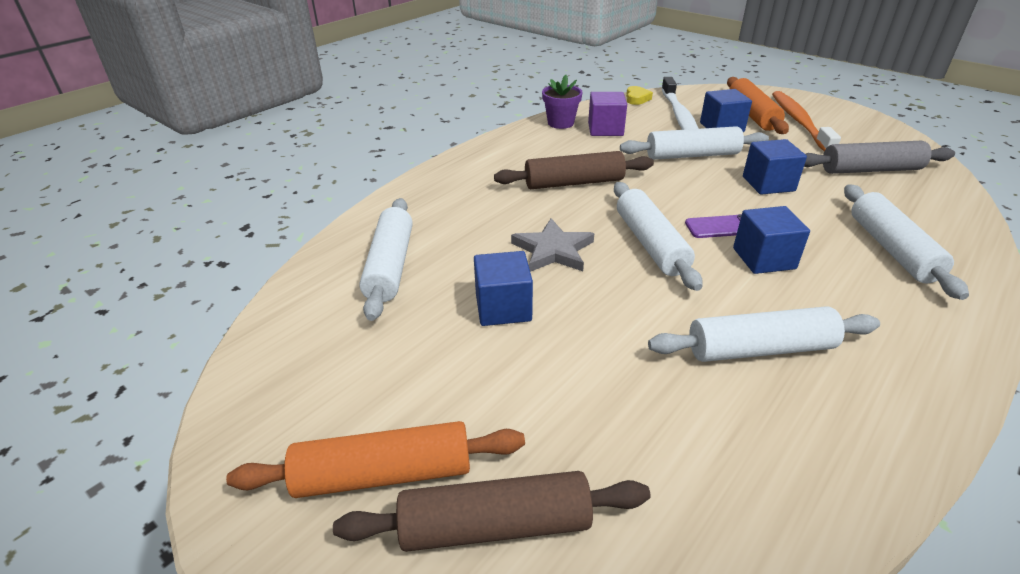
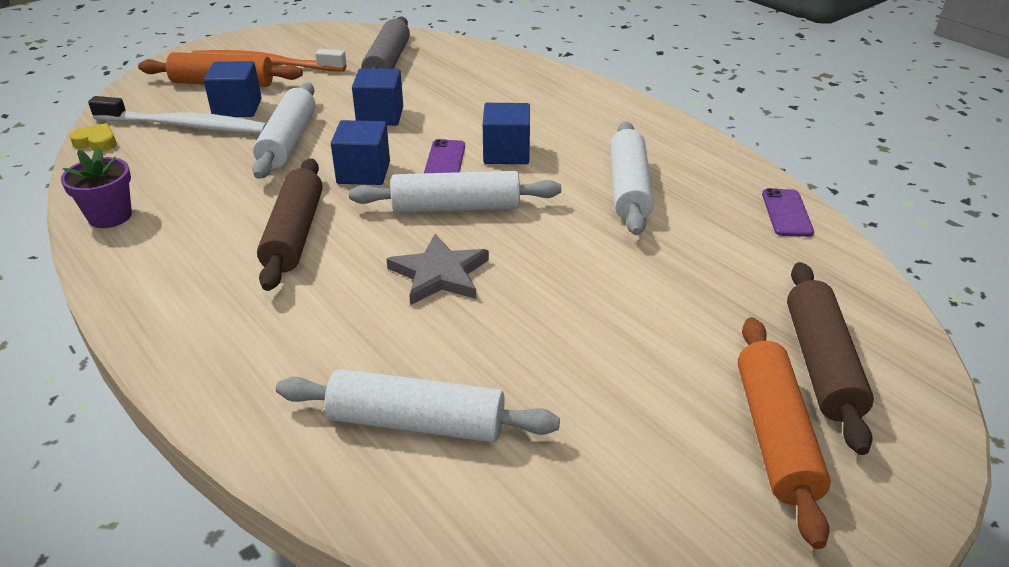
camera: 80 degrees left, 0 degrees up
(503, 308) = (537, 326): blue cube -> blue cube (363, 173)
(605, 129) = (166, 184): purple cube -> none
(809, 509) = (786, 213): none -> purple phone
(891, 249) = (515, 95): white rolling pin -> none

